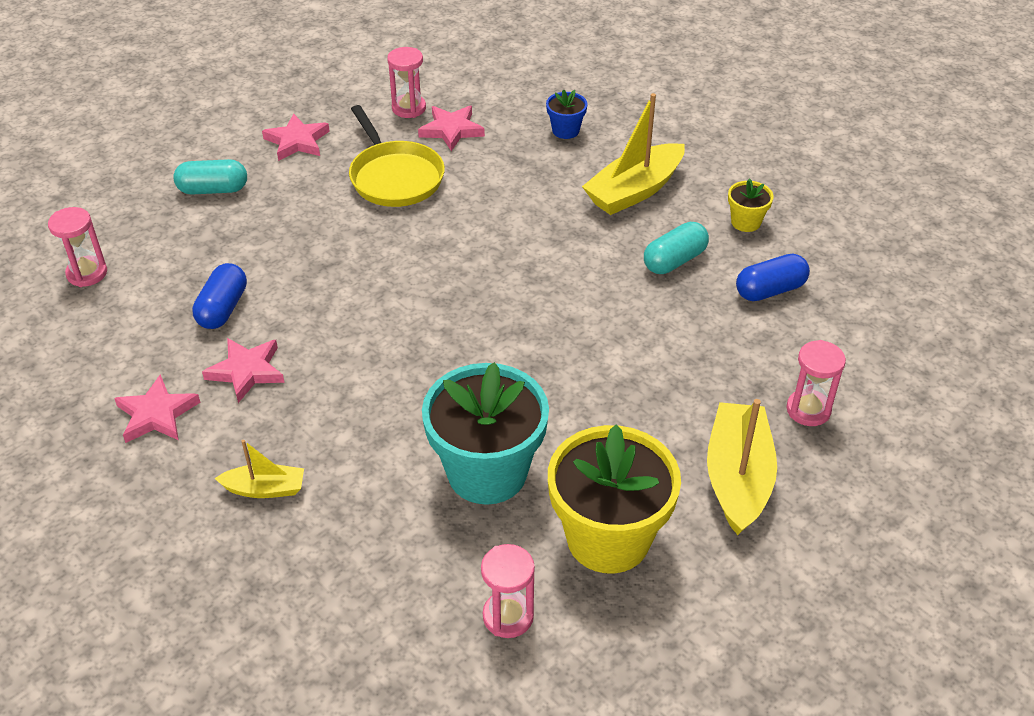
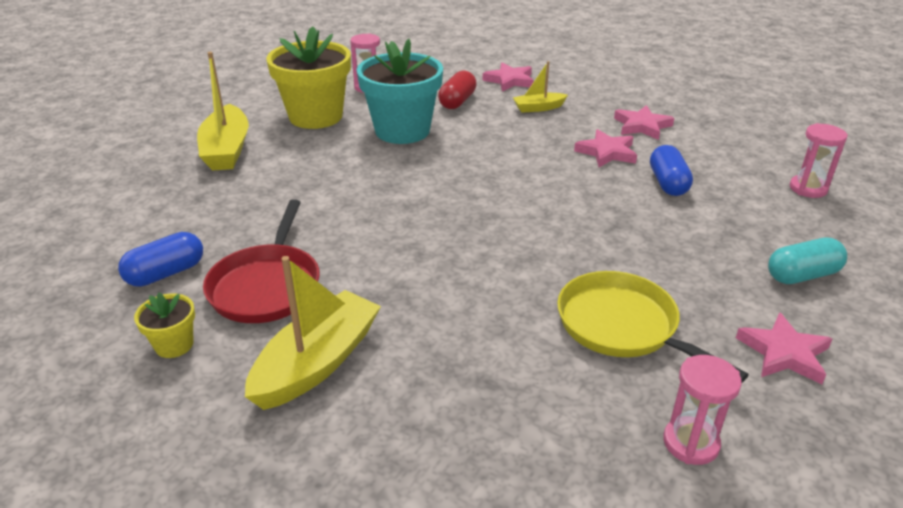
camera: 165 degrees right, 10 degrees down
(376, 535) = (457, 101): none -> red capsule
(451, 130) = (601, 413): pink star -> pink star (509, 80)
(565, 130) = (434, 448): blue flower pot -> none
(674, 260) = (267, 286): turquoise capsule -> red pan
(808, 410) = (160, 190): pink hourglass -> none

